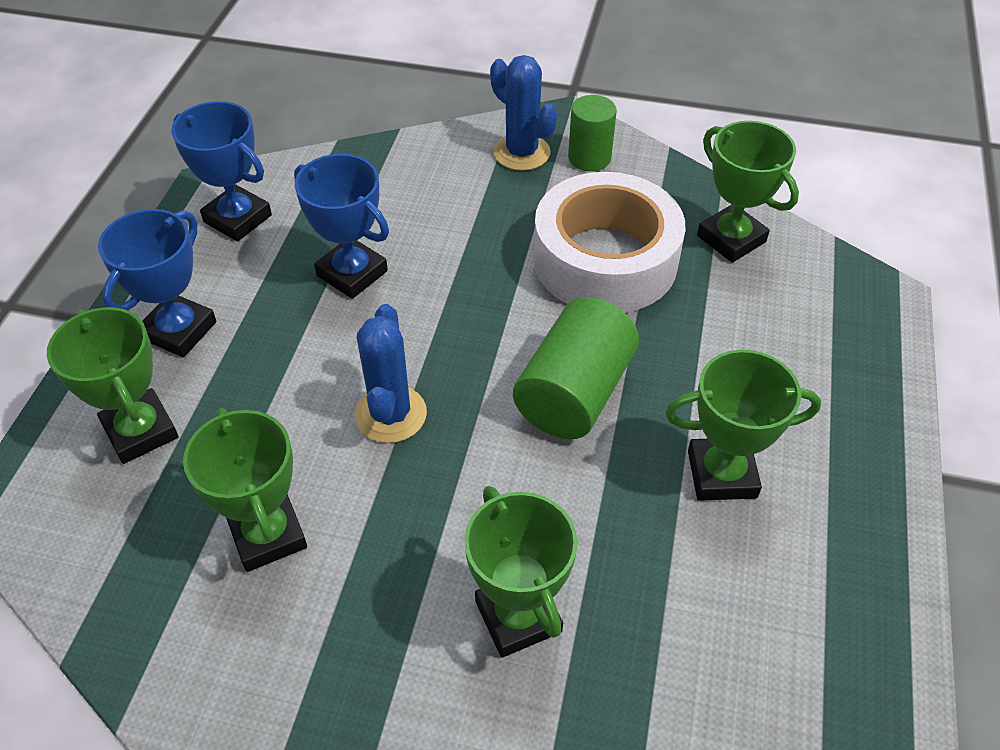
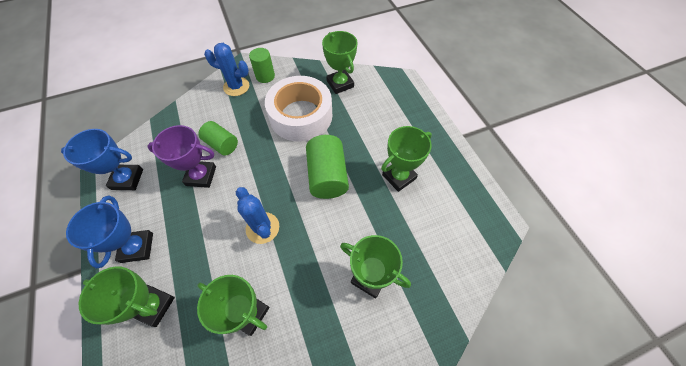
camera: 35 degrees left, 10 degrees up
(352, 273) = (201, 176): blue trophy -> purple trophy
(424, 239) = (222, 144): none -> green cylinder
(731, 239) = (340, 84): green trophy -> green trophy turned 45 degrees clockwise

